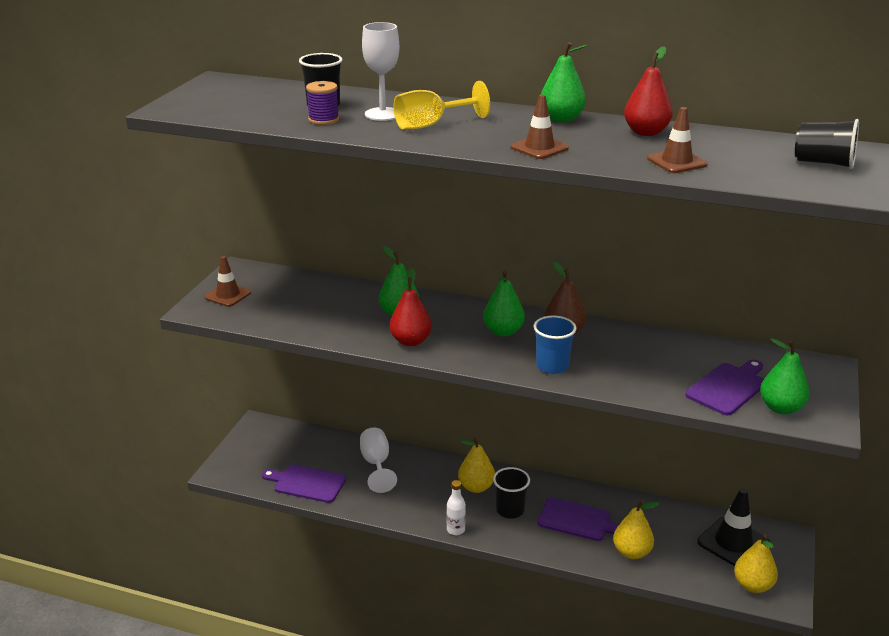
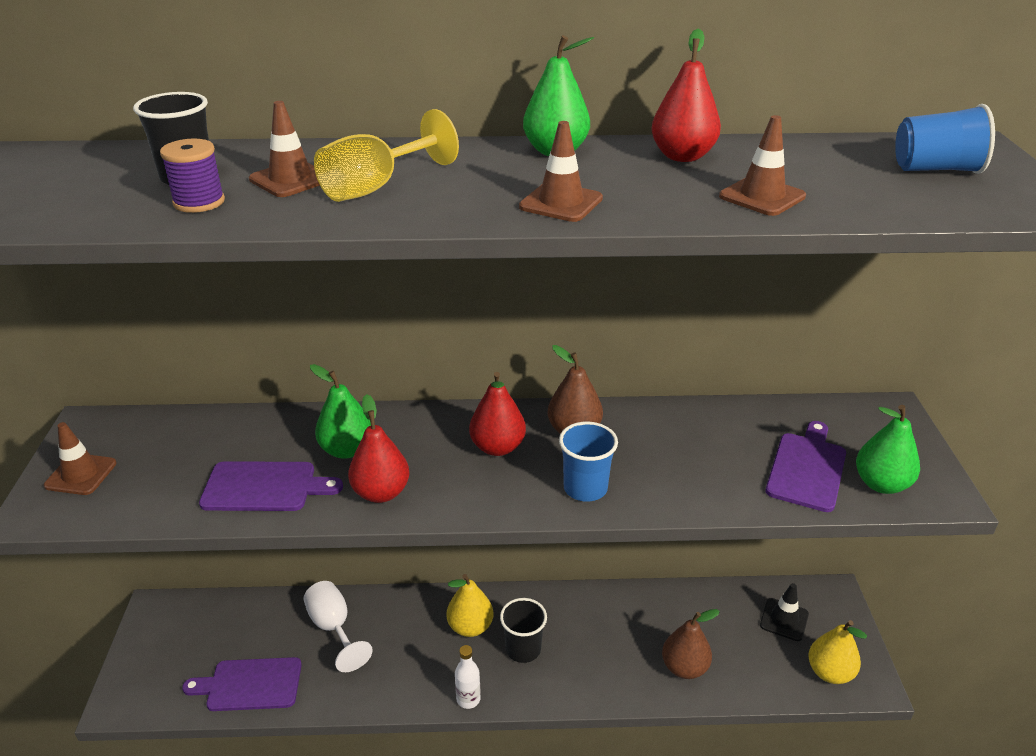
camera: 20 degrees left, 5 degrees up
(382, 114) = (290, 179): white goblet -> brown traffic cone
(503, 331) = (497, 447): green pear -> red pear
(578, 520) = (607, 640): purple cutting board -> purple cutting board (264, 487)
(632, 552) = (684, 667): yellow pear -> brown pear
(733, 542) = (784, 619): black traffic cone -> black traffic cone, size x0.65
(823, 163) = (935, 169): black cup -> blue cup

